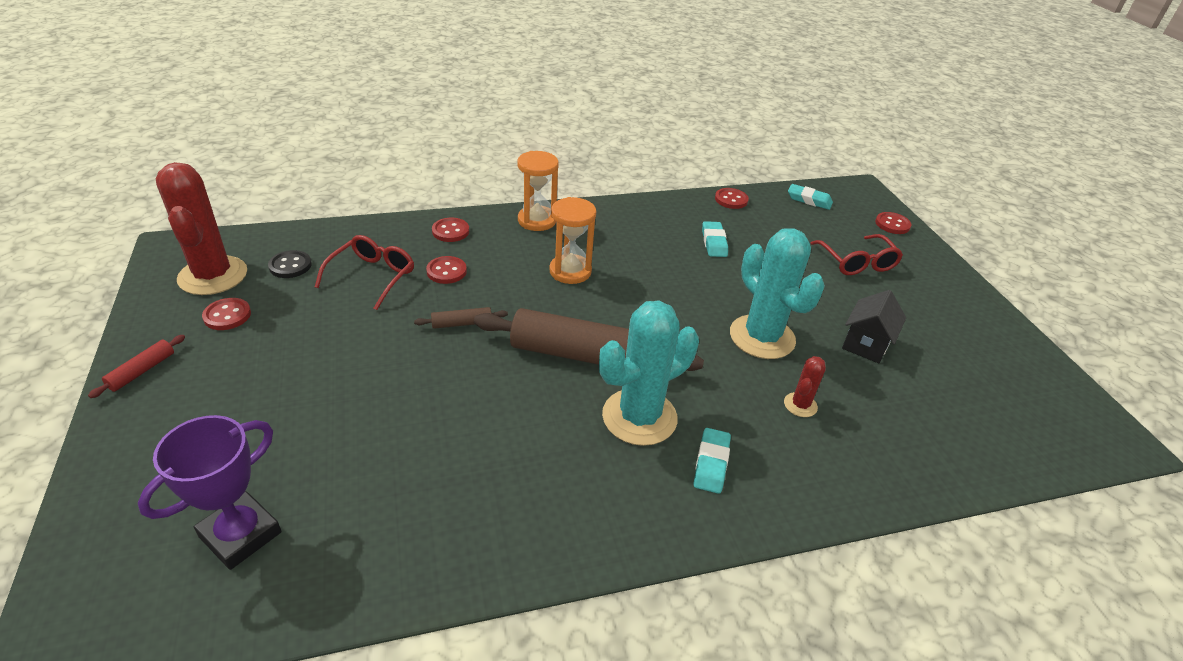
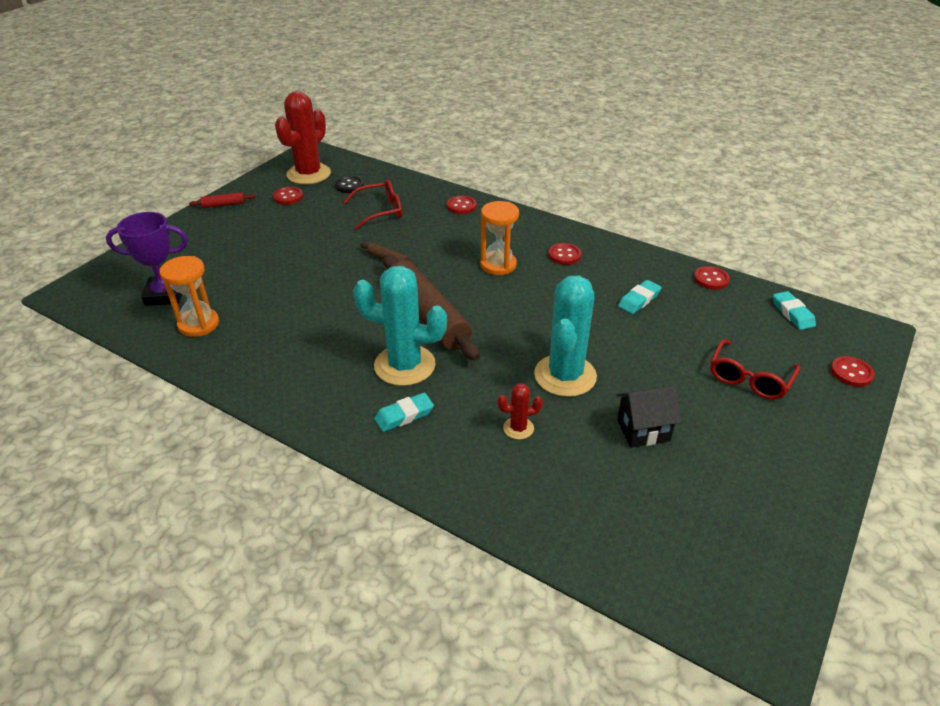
camera: 50 degrees right, 0 degrees up
(446, 271) = (423, 228): red button -> red button (564, 255)
(537, 220) = (527, 224): orange hourglass -> orange hourglass (199, 324)

